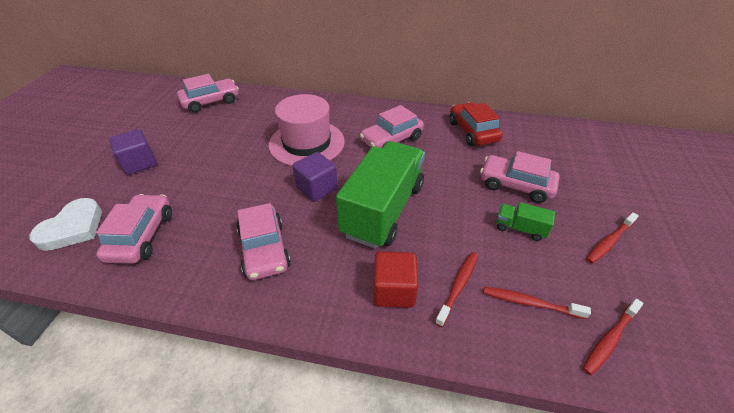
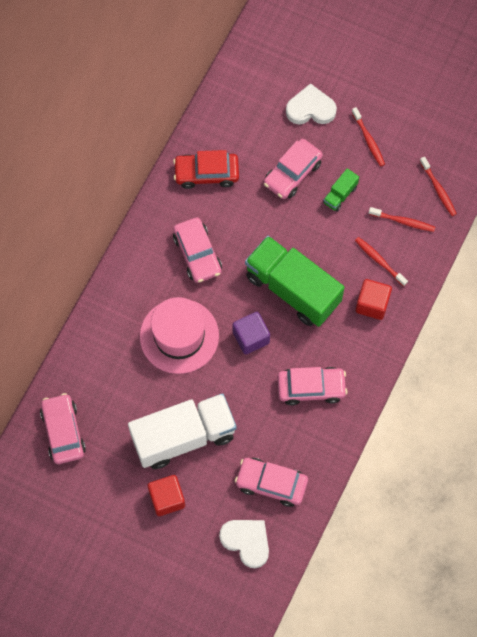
camera: 75 degrees left, 25 degrees up
(139, 163) = (167, 498): purple cube -> red cube
(203, 162) = (183, 437): none -> white truck
(530, 303) = (403, 221): red toothbrush -> red toothbrush turned 105 degrees counterclockwise
(598, 185) = (310, 108): none -> white heart

